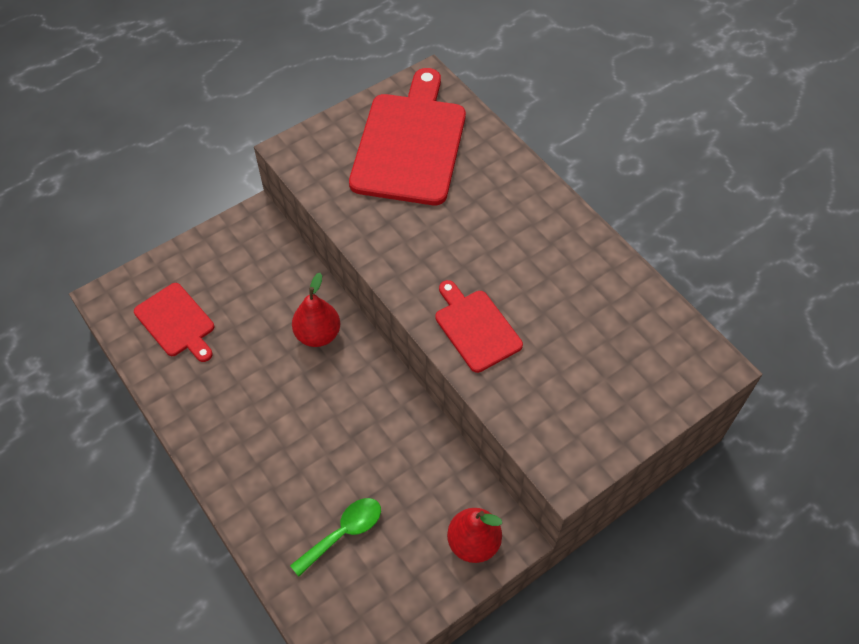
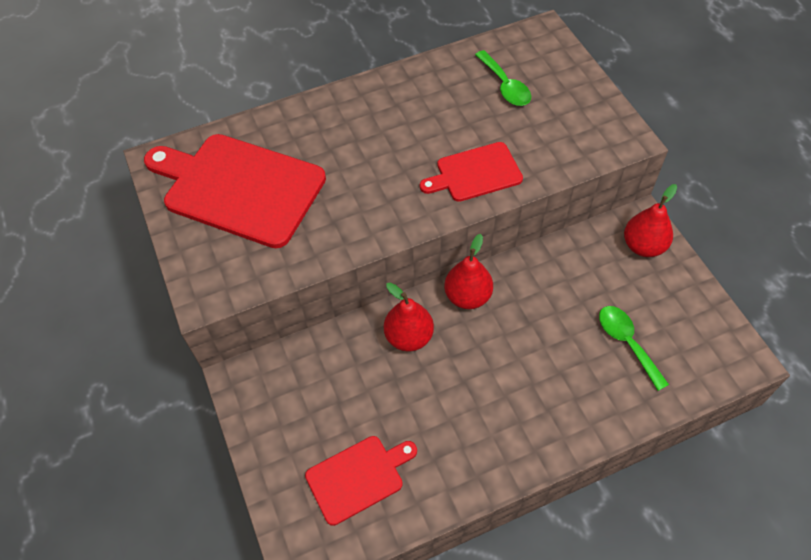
camera: 75 degrees left, 0 degrees up
(372, 377) = (468, 296): none -> red pear
(611, 338) = (505, 86): none -> green spoon

